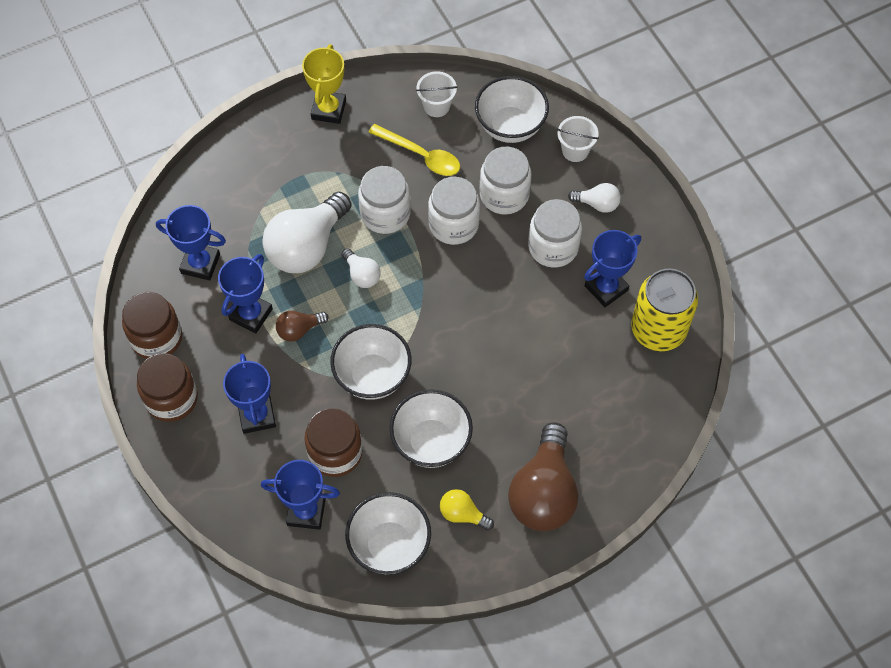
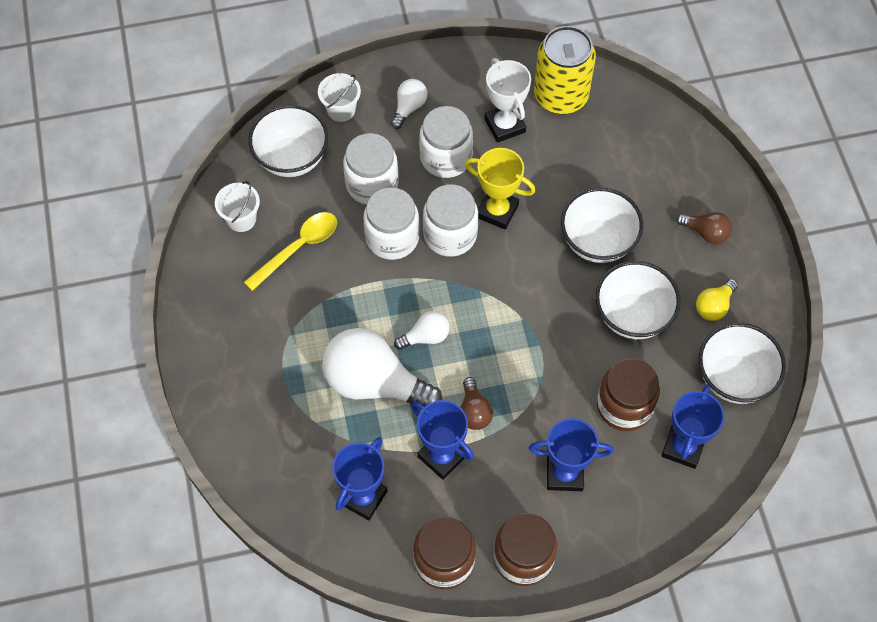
camera: 75 degrees left, 0 degrees up
(307, 246) = (374, 383): white light bulb -> white light bulb turned 150 degrees clockwise
(328, 110) = (206, 324): yellow trophy -> yellow trophy (497, 211)
(372, 376) = (546, 352): white bowl -> white bowl (597, 242)
(385, 214) = (359, 298): white jar -> white jar (450, 235)
(543, 492) = (705, 233): brown light bulb -> brown light bulb, size x0.48
(606, 288) = (504, 125): blue trophy -> white trophy

